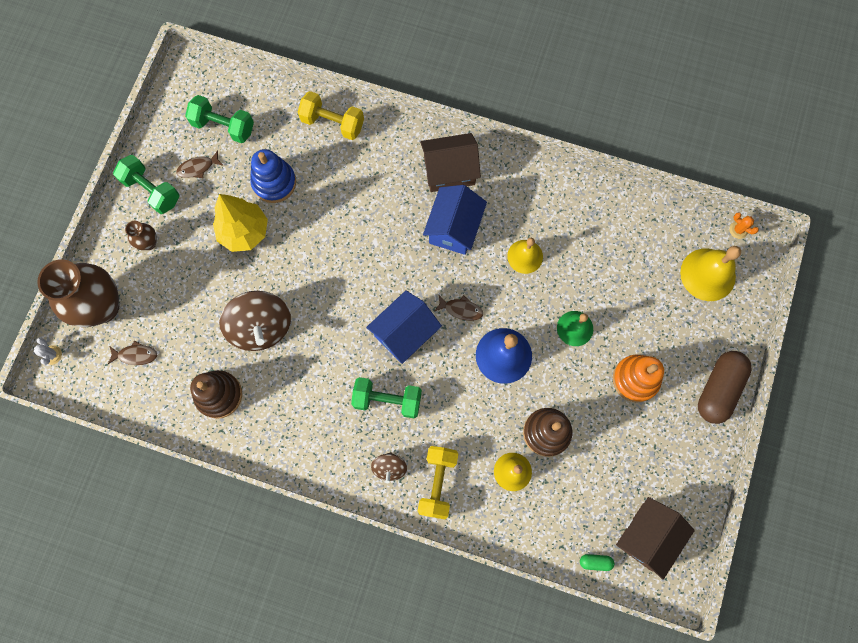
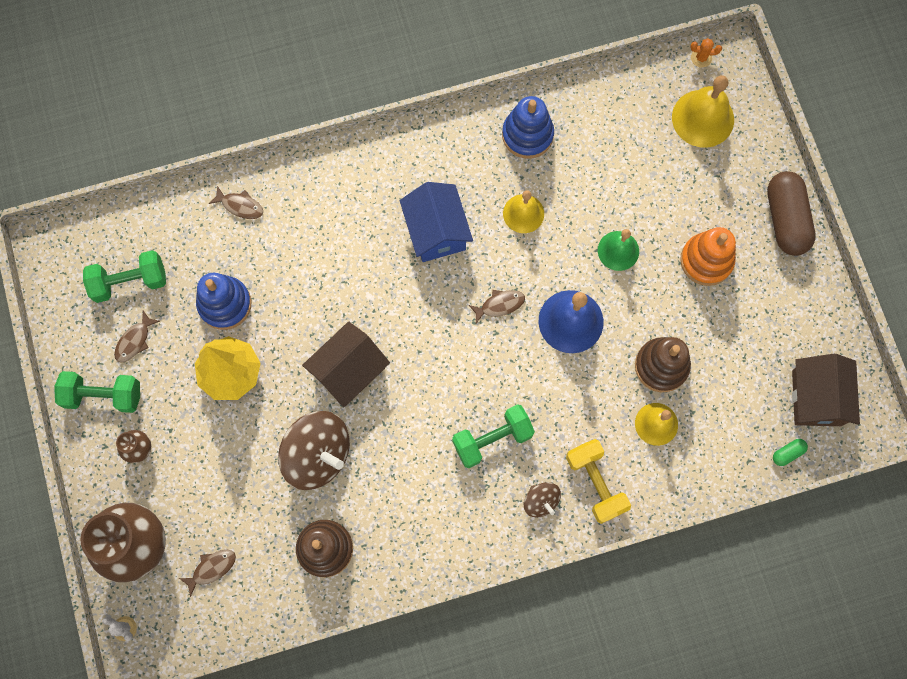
camera: 35 degrees left, 0 degrees up
(332, 123) = (240, 206): yellow dumbbell -> brown fish
(404, 333) = (462, 364): blue house -> none
(449, 171) = (391, 178): brown house -> brown house (349, 371)
(568, 203) = (527, 135): none -> blue stacking toy

